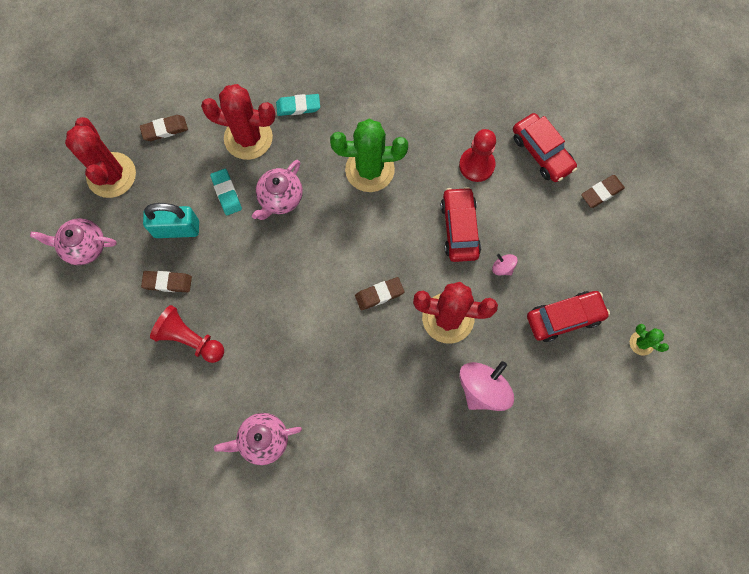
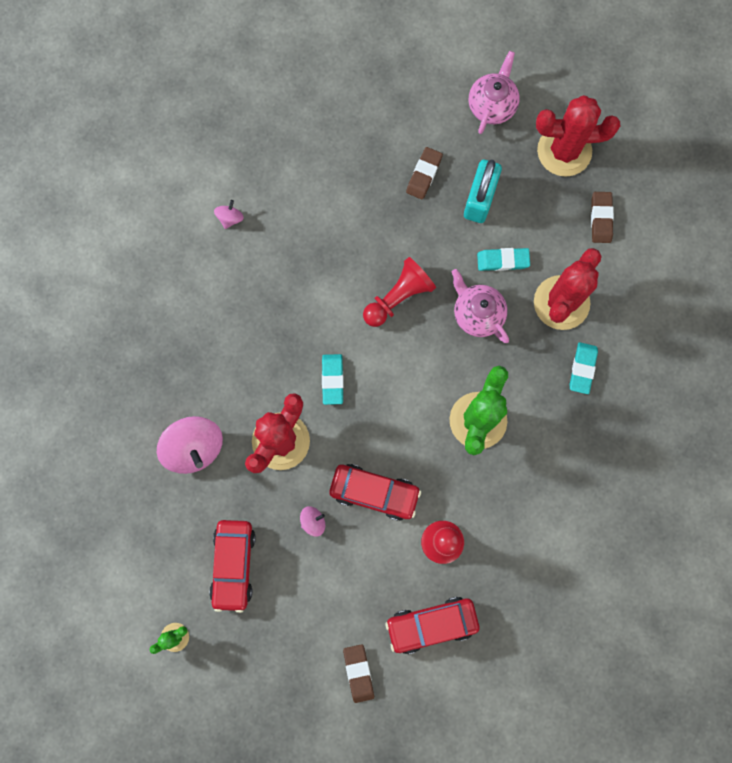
camera: 110 degrees right, 5 degrees up
(190, 339) = (356, 180): red pawn -> red pawn (398, 297)
(263, 440) = (230, 218): pink teapot -> pink spinning top
(379, 294) = (332, 380): brown eraser -> turquoise eraser

